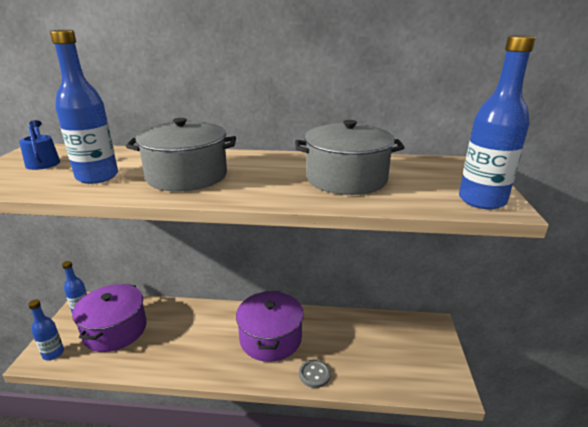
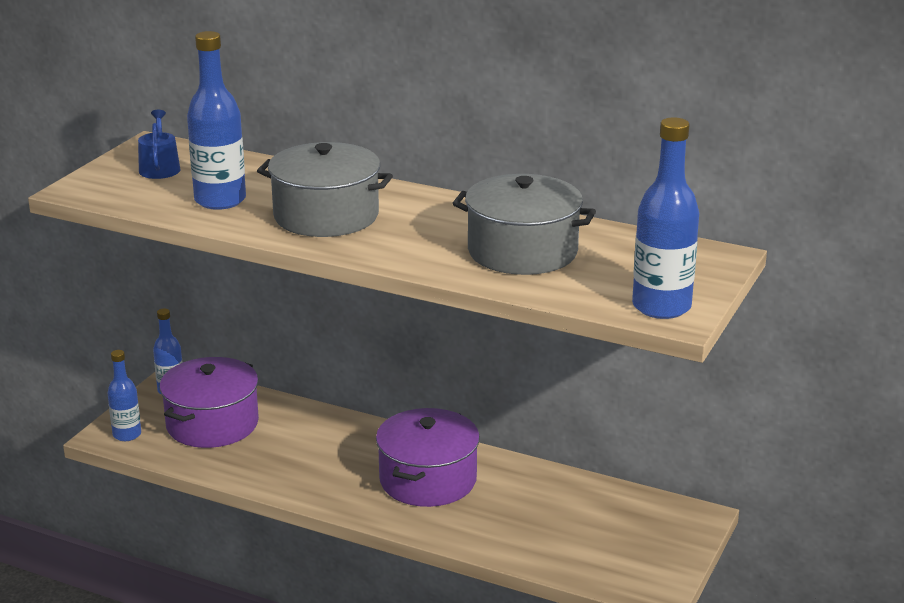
camera: 20 degrees right, 0 degrees up
(314, 374) = (467, 532): grey button -> none

